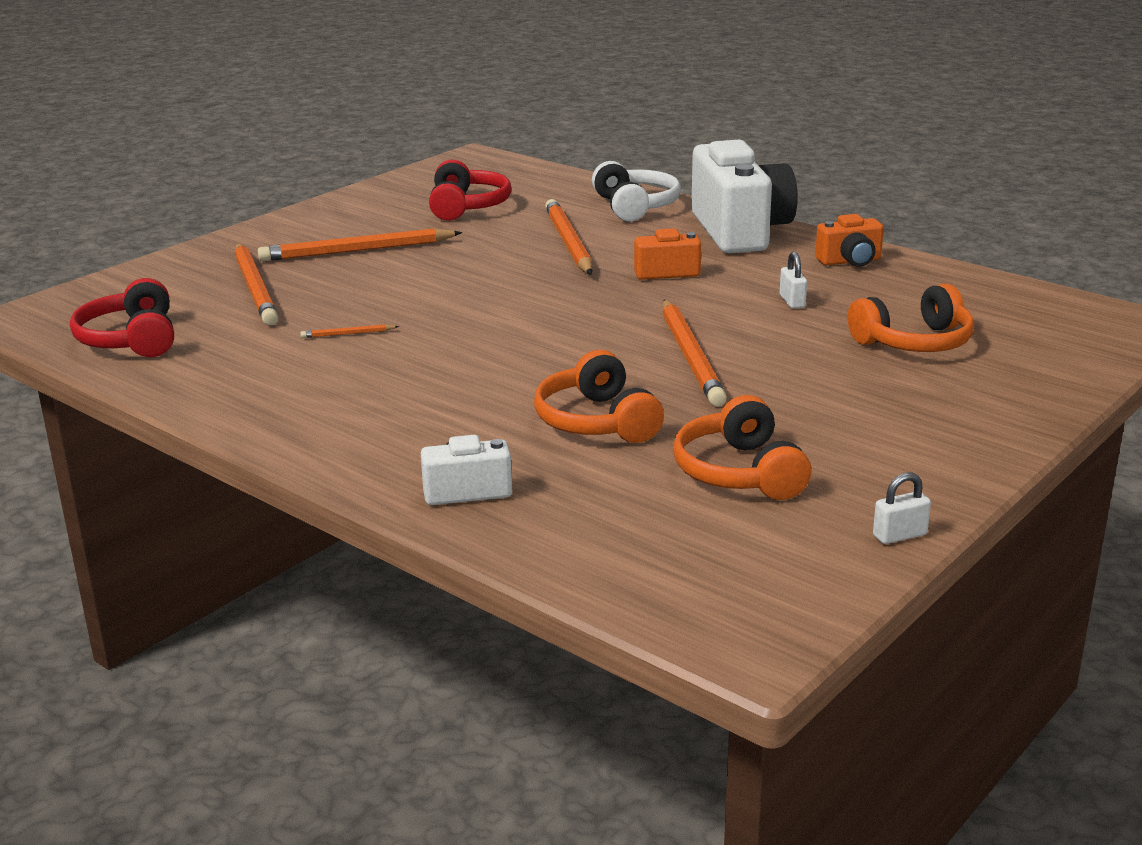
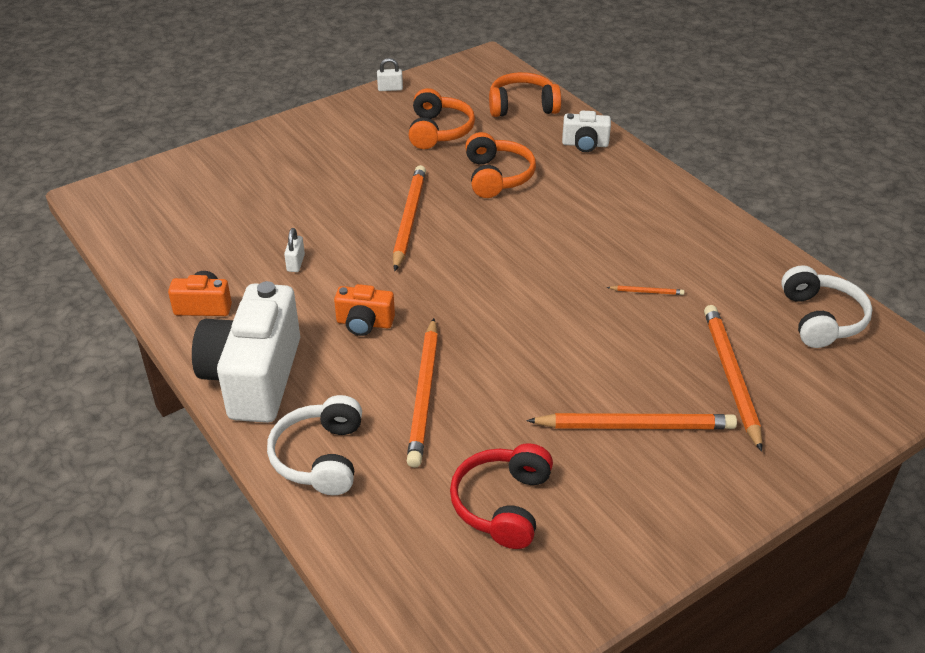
camera: 165 degrees left, 15 degrees up
(131, 339) = (821, 319): red headphones -> white headphones
(914, 342) = (254, 204): orange headphones -> orange headphones (522, 106)

